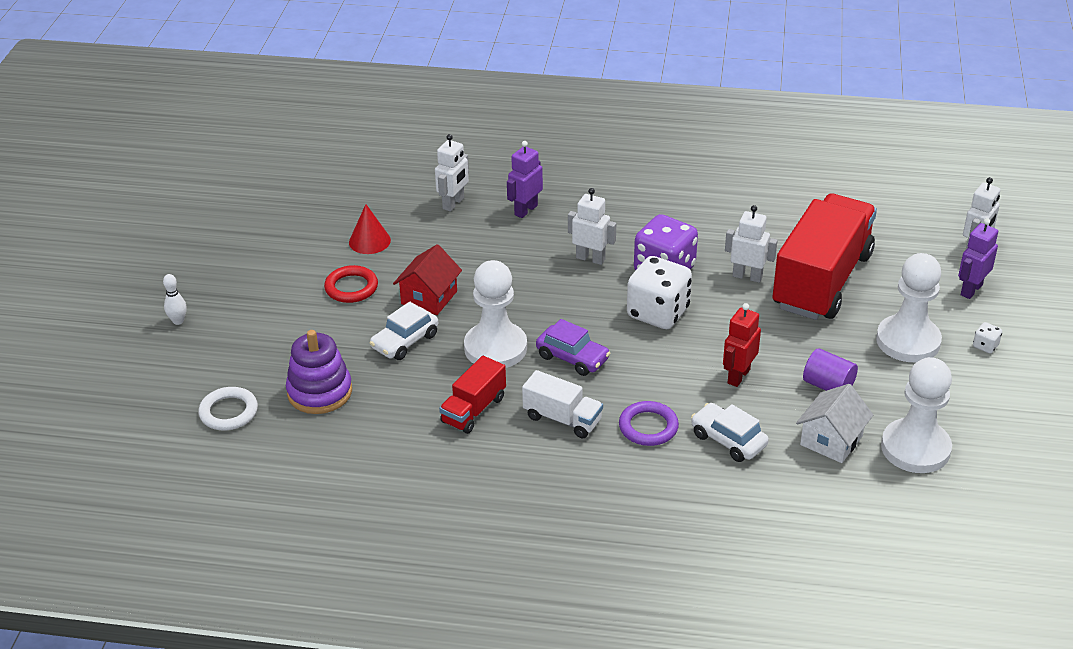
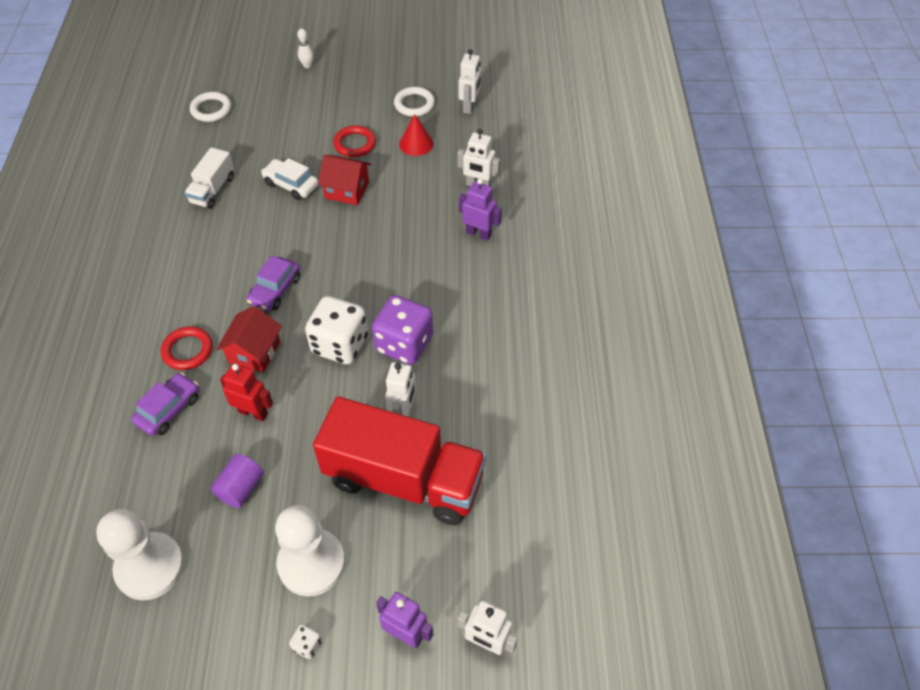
camera: 80 degrees right, 15 degrees up
(299, 237) = (414, 104): none -> white ring
(319, 392) = (232, 149): purple stacking toy -> none
(473, 410) = (211, 236): red truck -> none
(495, 348) = (285, 239): white pawn -> none
(562, 419) = (199, 292): white truck -> white truck (212, 190)
(590, 258) = (414, 287): white robot -> white robot (470, 106)
(648, 427) = (188, 350): purple ring -> red ring
(658, 375) = (254, 352): none -> red house
(728, 440) = (169, 409): white car -> purple car
(831, 440) = (165, 492): white house -> none

